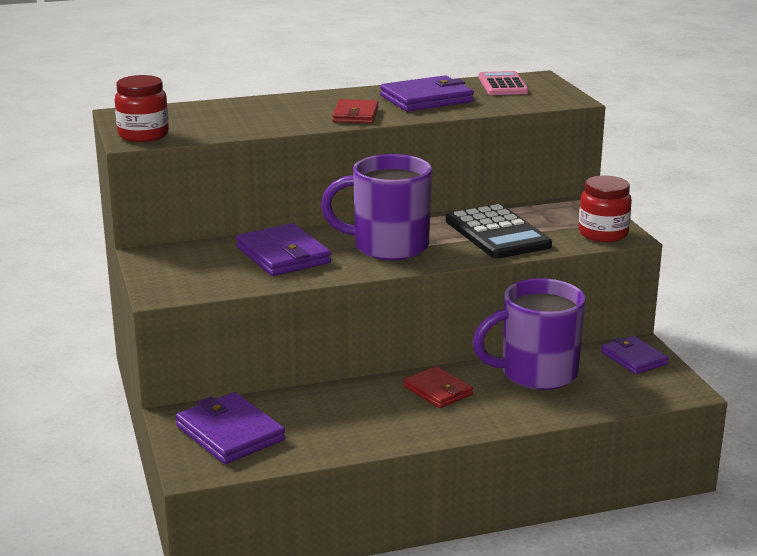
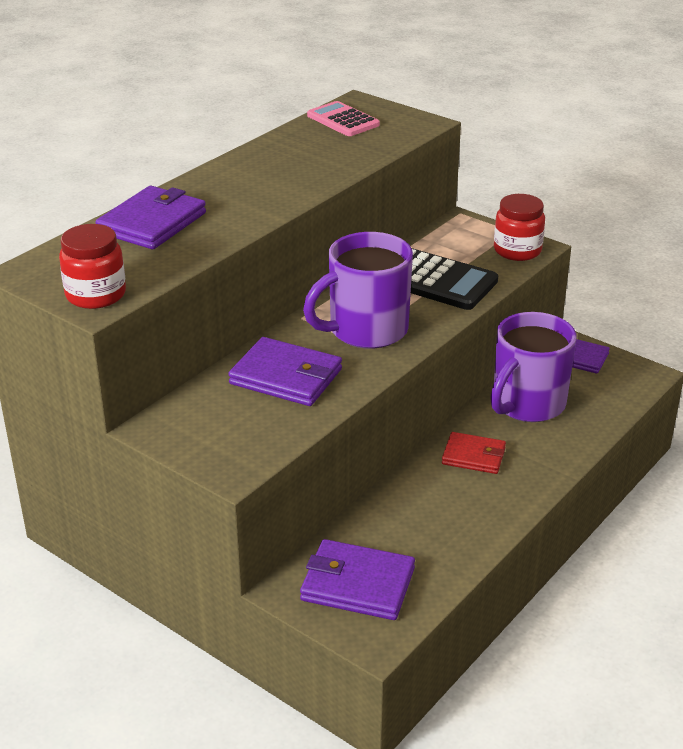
camera: 35 degrees left, 10 degrees up
(355, 115) = (268, 199): red wallet -> none
(426, 99) = (302, 158): purple wallet -> purple wallet (152, 223)

